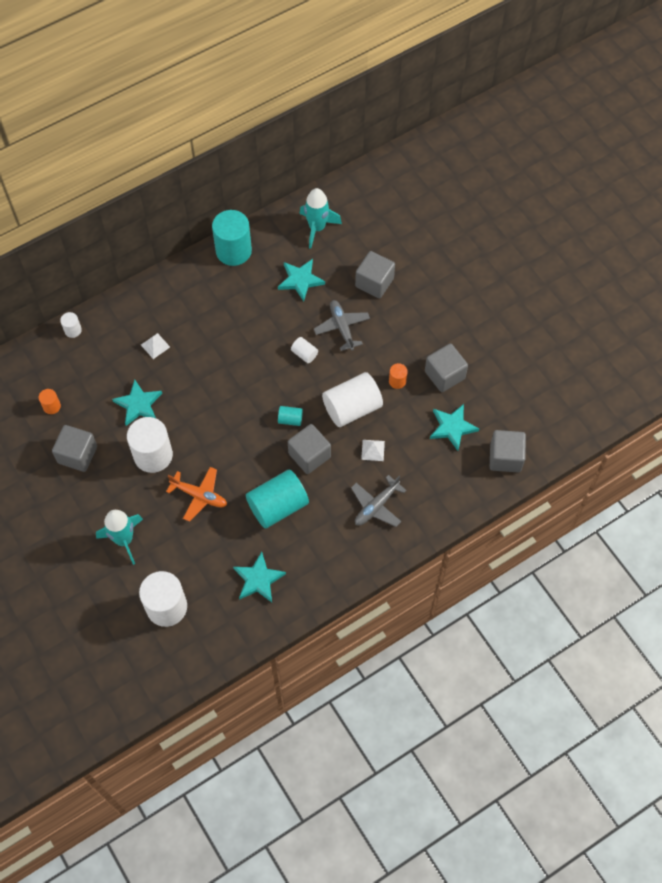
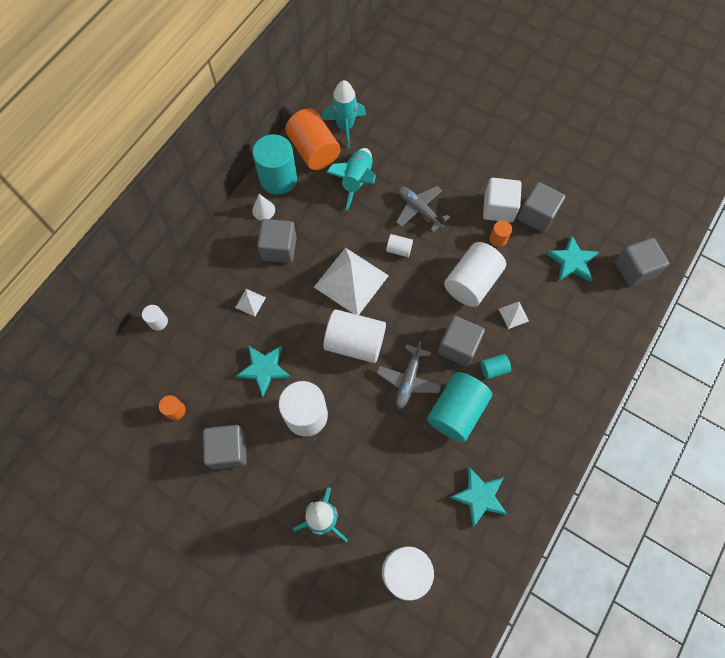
camera: 25 degrees left, 5 degrees up
(199, 496) = (375, 436): orange plane -> none
(206, 273) = (263, 210): none -> white cone
(224, 415) = (355, 342): none -> white cylinder
(249, 363) = (351, 281): none -> white pyramid
(278, 238) = (314, 150): none -> orange cylinder
(290, 419) = (420, 319): turquoise cylinder -> turquoise cylinder (493, 369)
(300, 280) = (356, 181): turquoise star -> turquoise rocket
(374, 282) = (425, 156): grey cube -> grey cube (279, 248)
(376, 506) = (548, 368): grey plane -> grey plane (408, 380)
(413, 355) = (498, 208): none -> white cube

